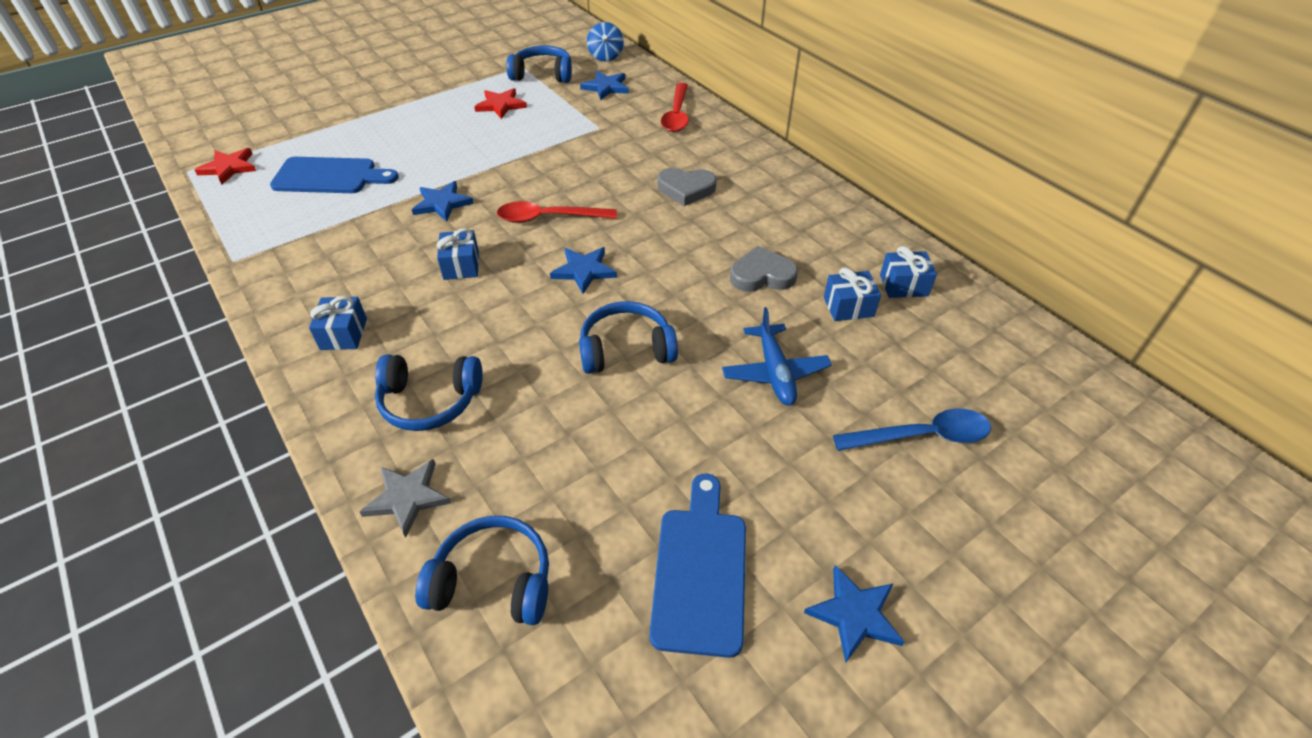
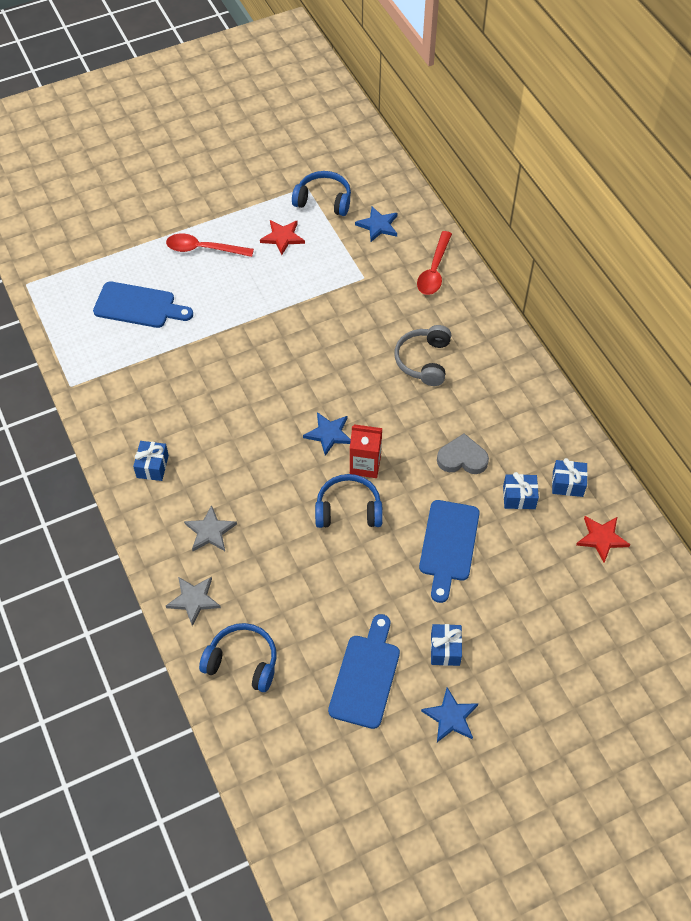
camera: 10 degrees right, 10 degrees up
(229, 168) = (58, 285): red star -> red star (601, 538)
(430, 401) = (210, 531): blue headphones -> grey star
(442, 203) = (227, 349): blue star -> none
(461, 265) = (238, 415): blue gift -> blue gift (445, 649)
(549, 218) = (309, 376): red spoon -> red spoon (203, 249)
(606, 56) = (384, 182): blue spinning top -> none
(638, 297) = (365, 465): none -> red carton
(686, 189) = (423, 361): grey heart -> grey headphones
(774, 372) = (448, 545): blue plane -> blue cutting board
(921, 436) = (534, 610): blue spoon -> none

